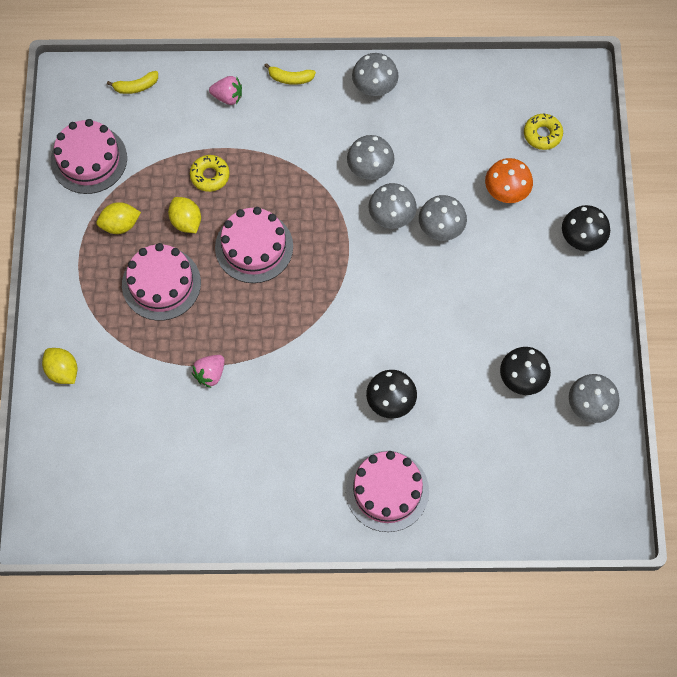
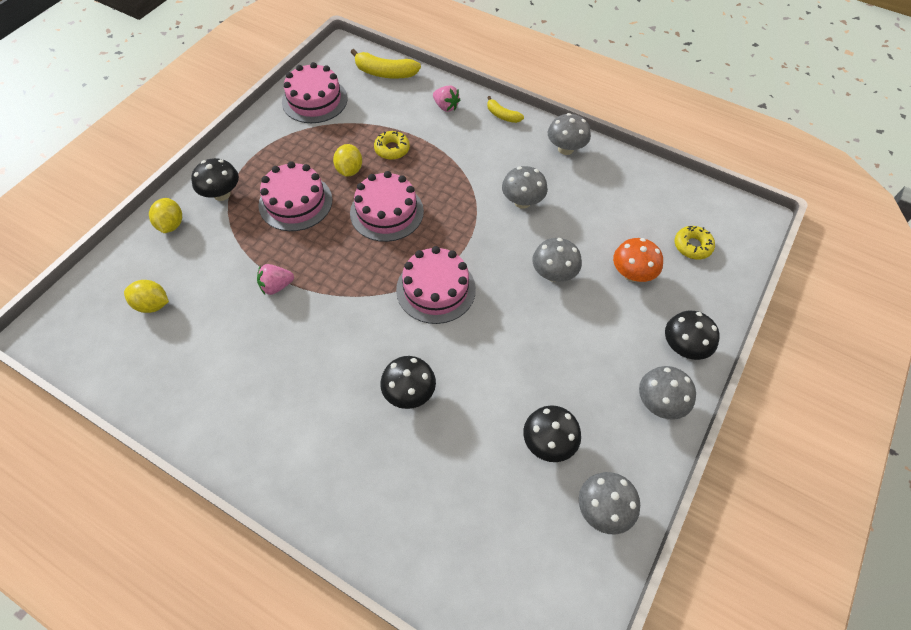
camera: 30 degrees right, 10 degrees down
(83, 314) = (222, 194): none -> black mushroom
(120, 225) = (300, 149): yellow lemon -> yellow lemon (152, 305)
(136, 86) = (385, 73): yellow banana -> yellow banana, size x1.69
(387, 491) = (347, 474): pink cake -> pink cake (436, 289)
(391, 216) = (516, 244): grey mushroom -> grey mushroom (659, 403)

